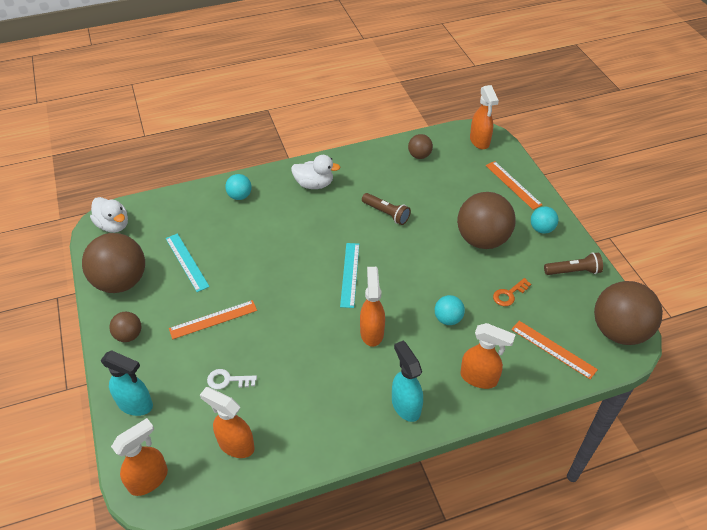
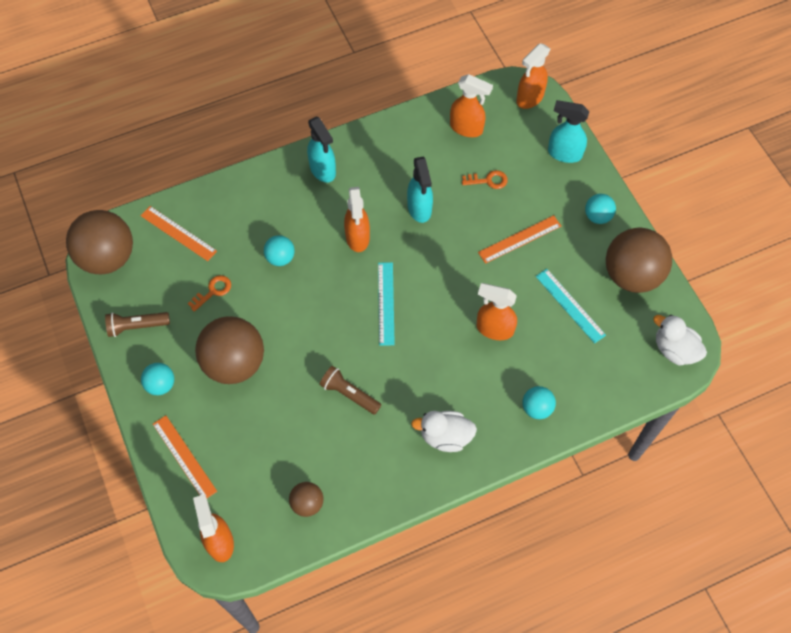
camera: 175 degrees right, 15 degrees up
(129, 335) = (597, 216): brown ball -> turquoise ball
(227, 380) = (488, 180): white key -> orange key
(306, 355) = (419, 209): none -> turquoise spray bottle
(479, 378) = (254, 199): orange spray bottle -> orange spray bottle (494, 329)

